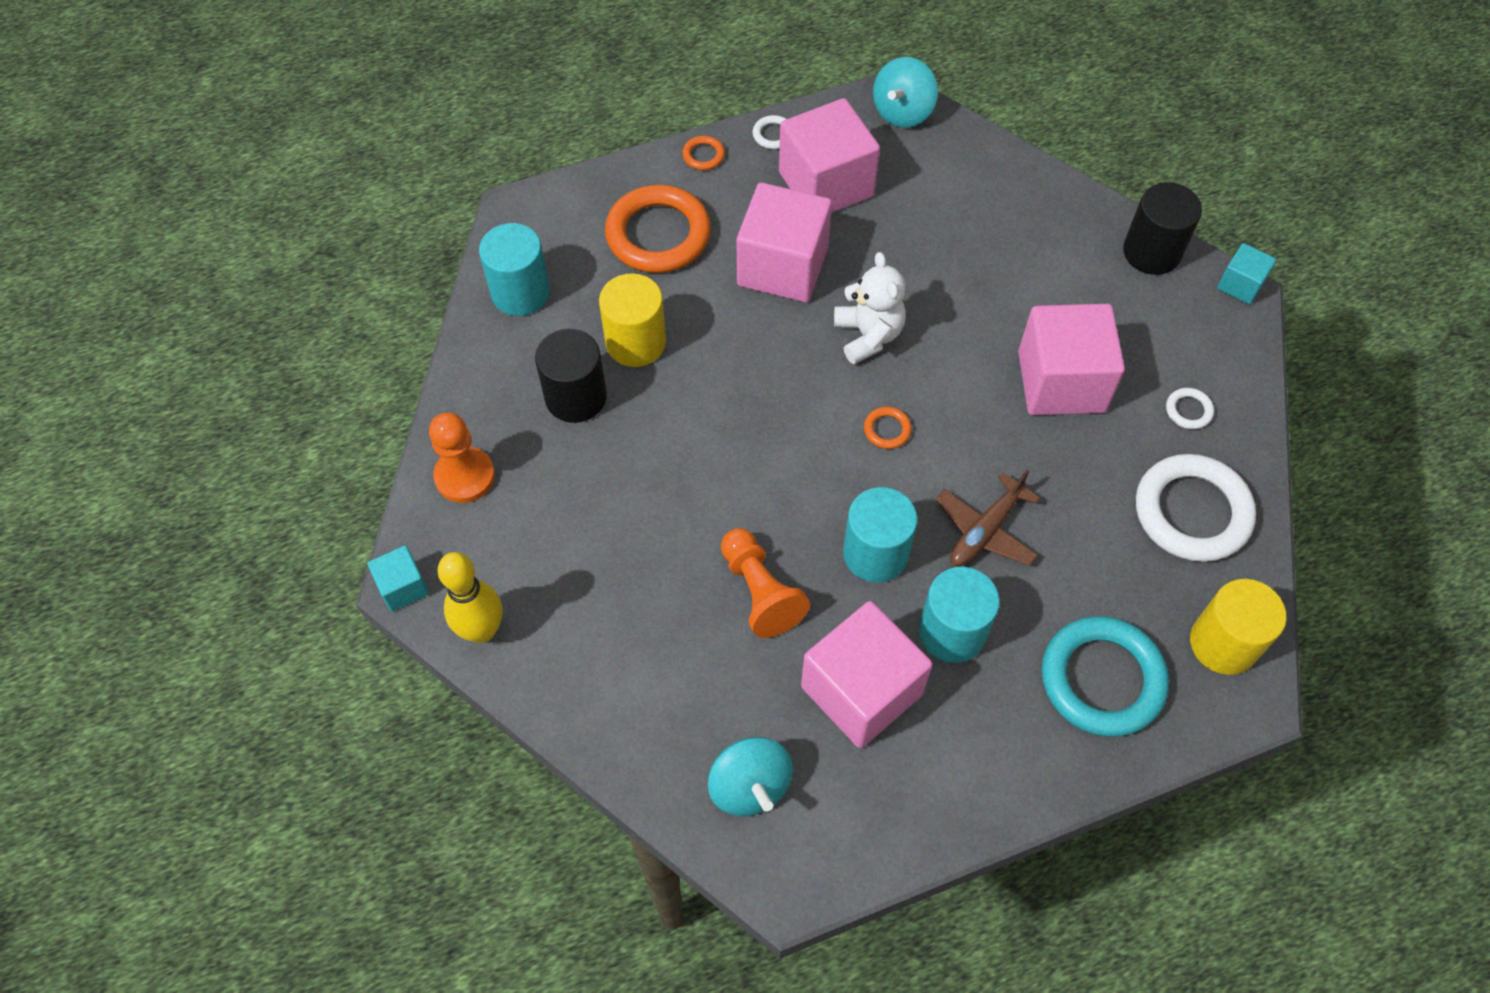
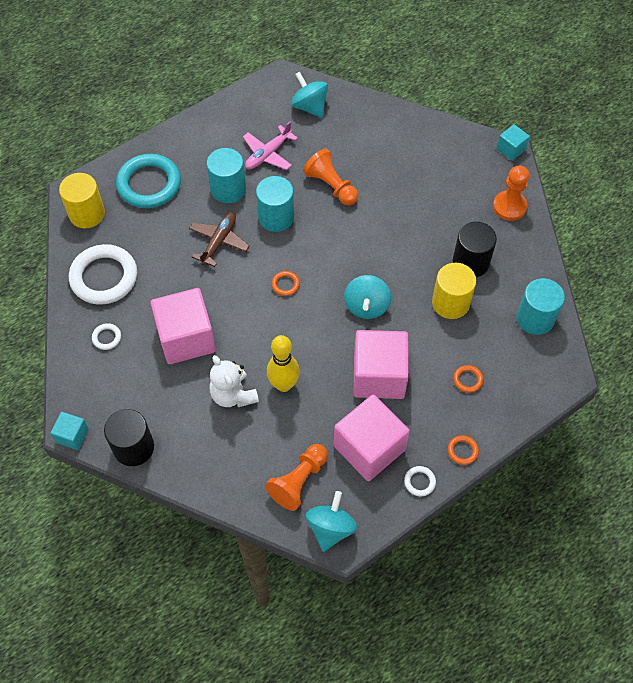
camera: 165 degrees right, 0 degrees up
(482, 630) = (462, 139): yellow bowling pin -> yellow bowling pin (284, 384)
(658, 234) = (468, 380): orange ring -> orange ring, size x0.42
(767, 367) = (366, 306): none -> turquoise spinning top
(861, 690) = (268, 154): pink cube -> pink plane
(868, 335) = (311, 341): white teddy bear -> white teddy bear (233, 395)
(930, 167) = (299, 481): none -> orange pawn

